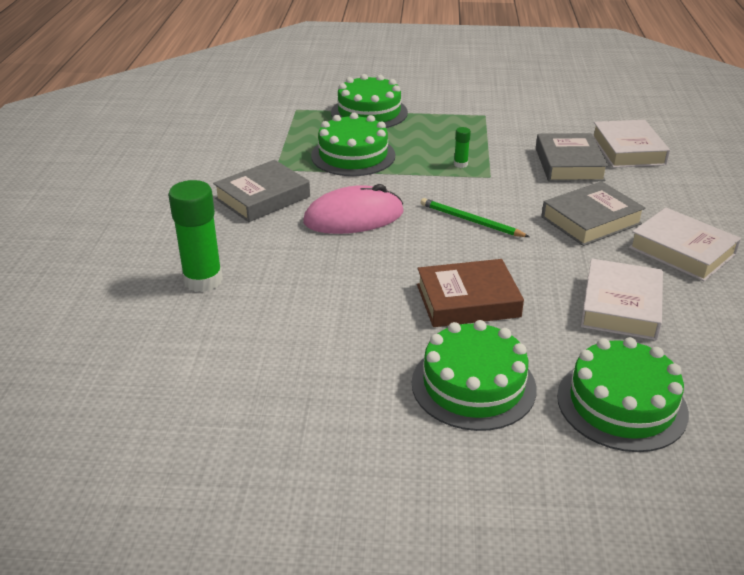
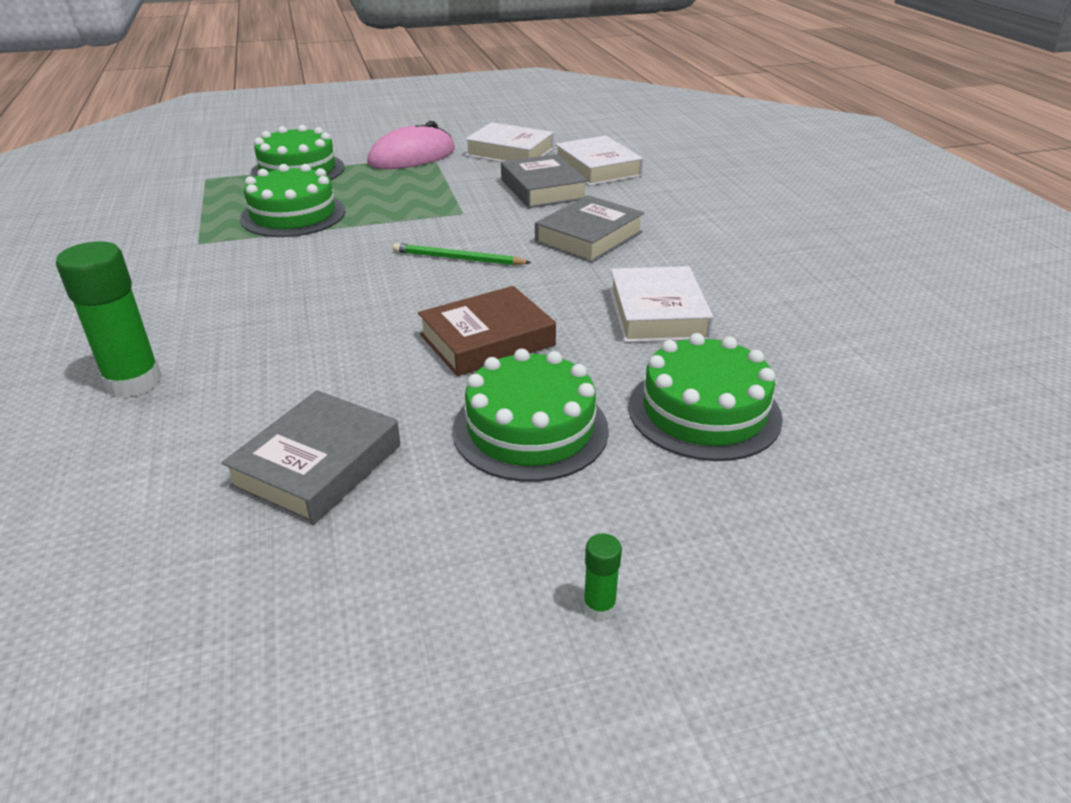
camera: 20 degrees left, 0 degrees up
(263, 198) = (190, 275): grey book -> grey book (317, 465)
(353, 217) = (316, 277): pink mouse -> pink mouse (412, 156)
(460, 164) = (424, 206): green glue stick -> green glue stick (599, 607)
(682, 251) = (694, 250): white book -> white book (510, 152)

